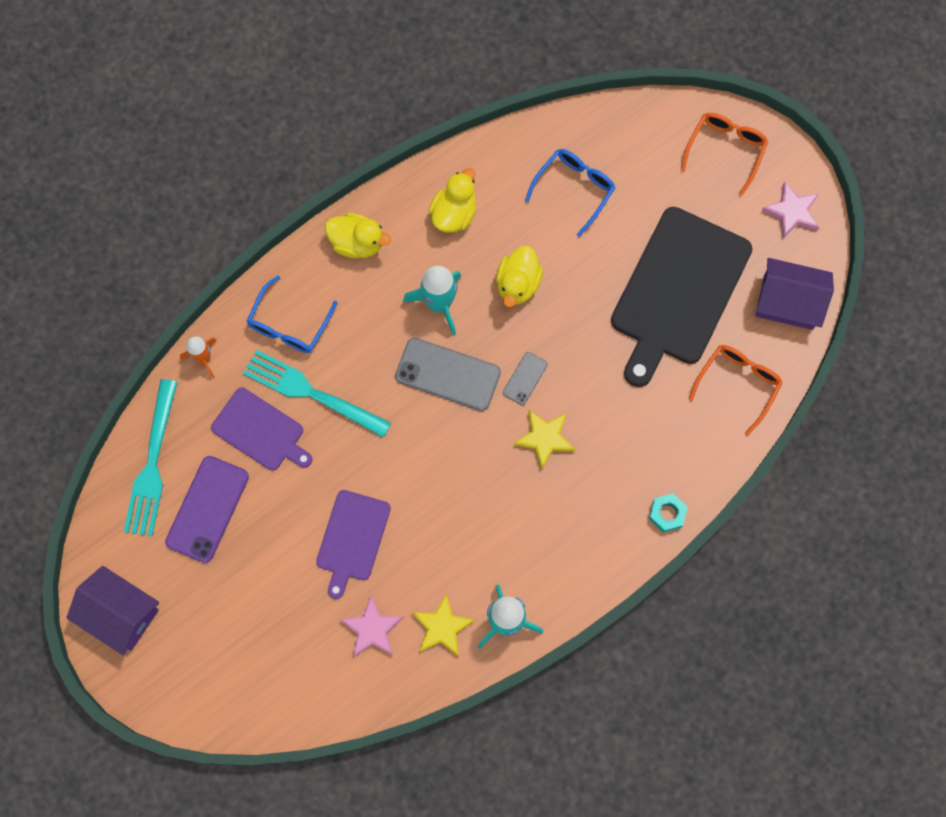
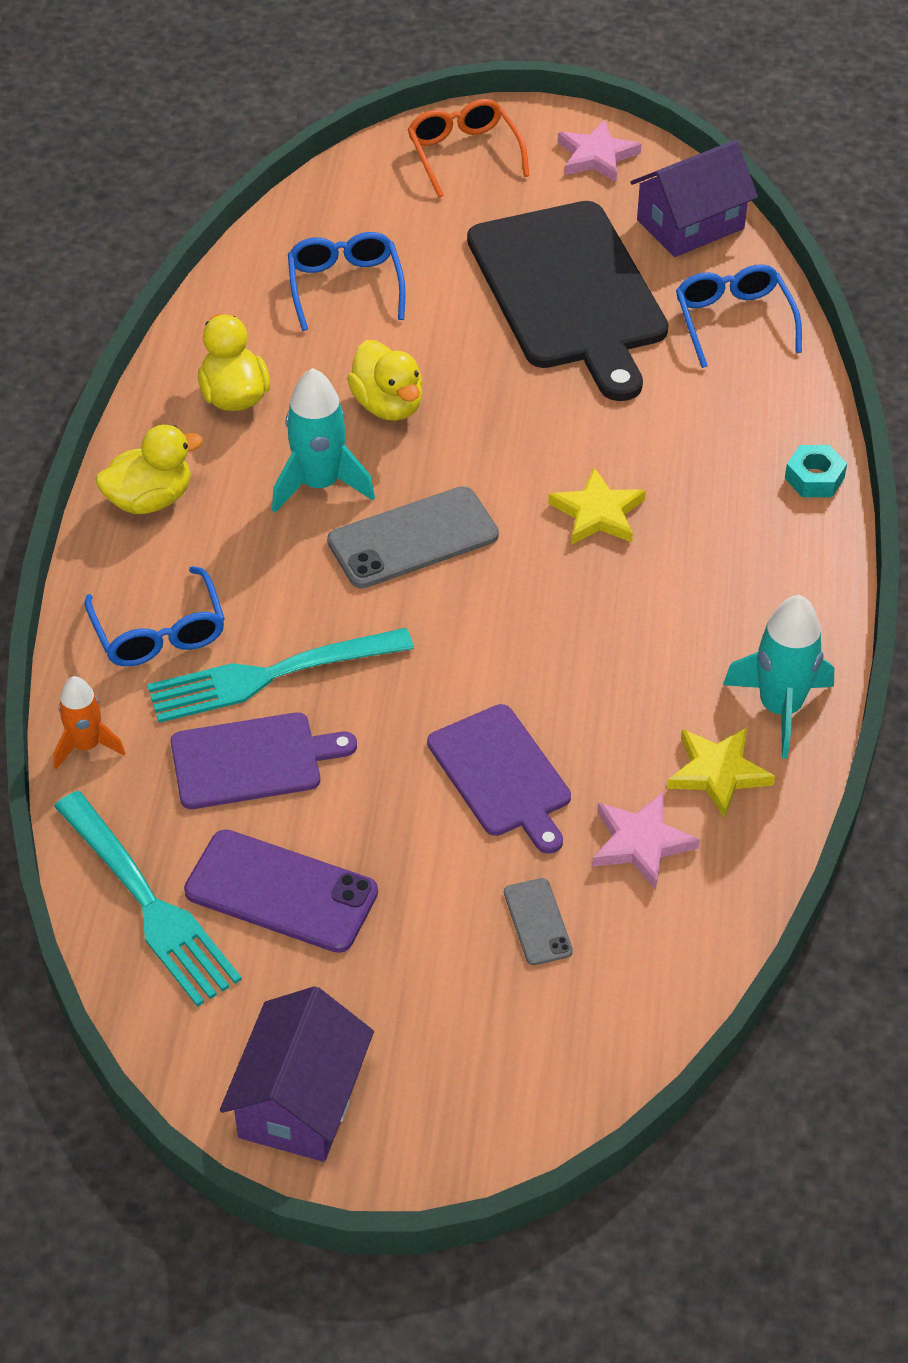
camera: 45 degrees left, 25 degrees down
(120, 614) = (301, 1100): purple house -> purple house turned 60 degrees counterclockwise
(207, 509) = (281, 892): purple phone -> purple phone turned 45 degrees counterclockwise
(525, 378) = (505, 478): grey phone -> grey phone (537, 922)
(738, 384) = (733, 321): orange glasses -> blue glasses

